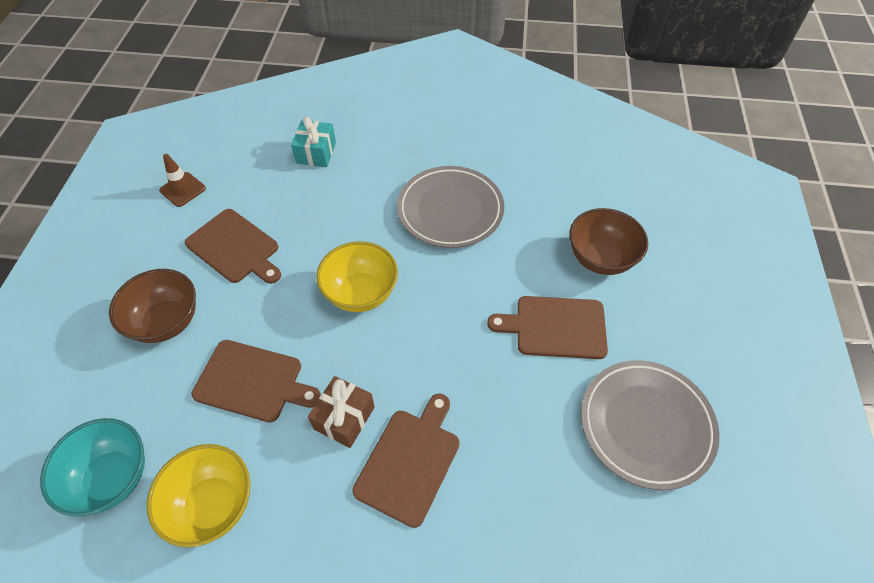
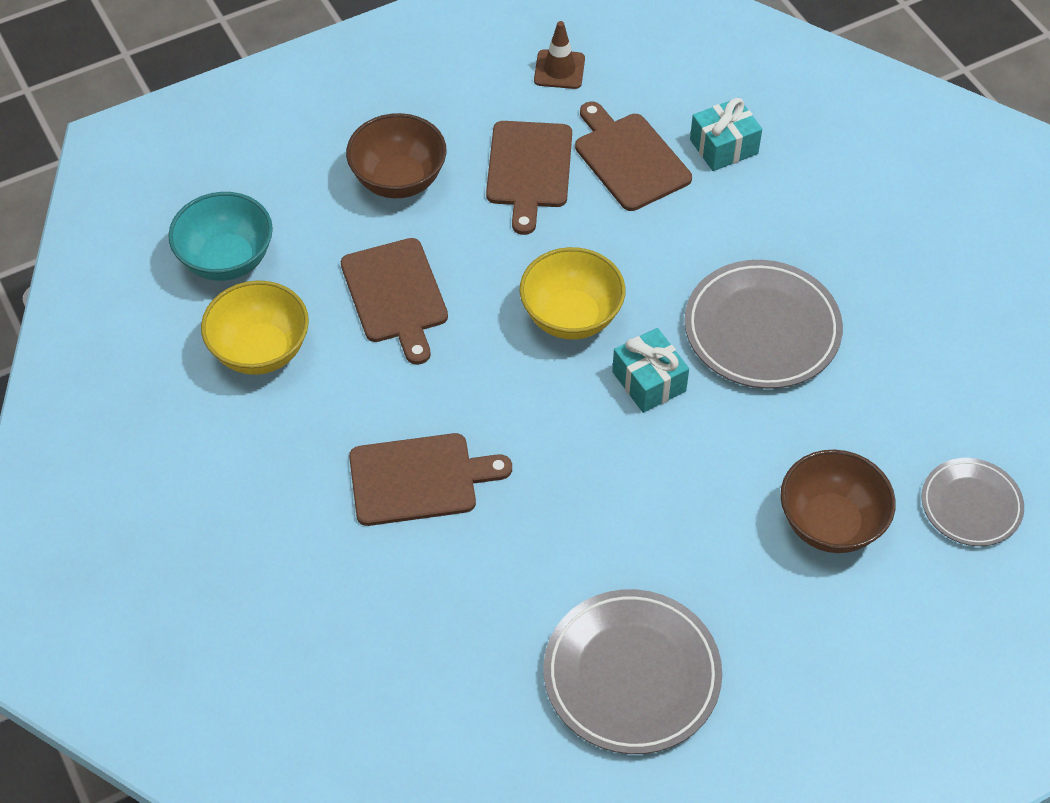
camera: 55 degrees right, 0 degrees up
(344, 418) = (419, 396): brown gift -> none
(440, 283) = (649, 381): none -> turquoise gift
(555, 327) = (687, 525): brown cutting board -> brown cutting board (629, 158)
(628, 194) = (971, 505): none -> grey plate

